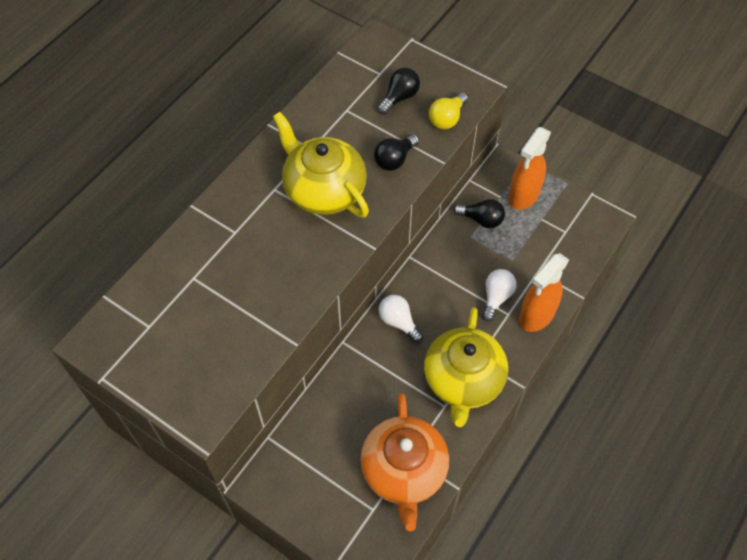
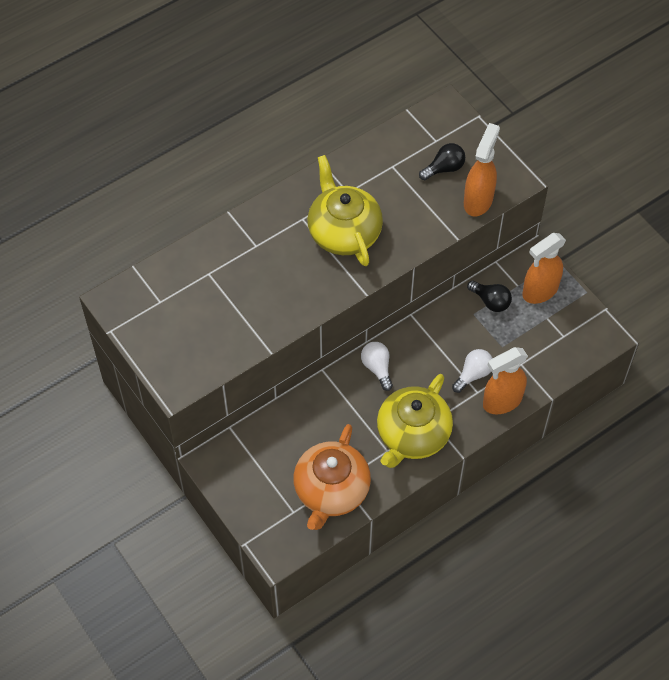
camera: 20 degrees right, 0 degrees up
(394, 159) = (416, 224): black light bulb -> none
(447, 119) = (478, 200): yellow light bulb -> orange spray bottle

